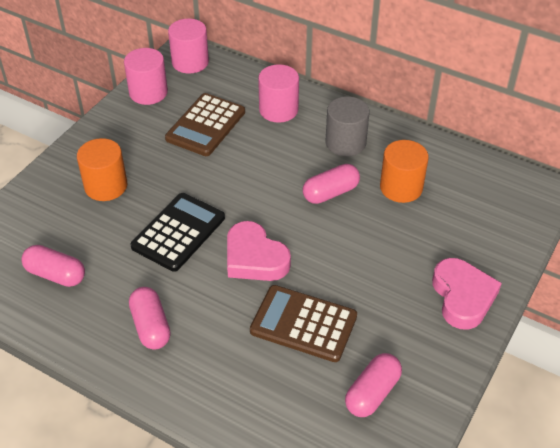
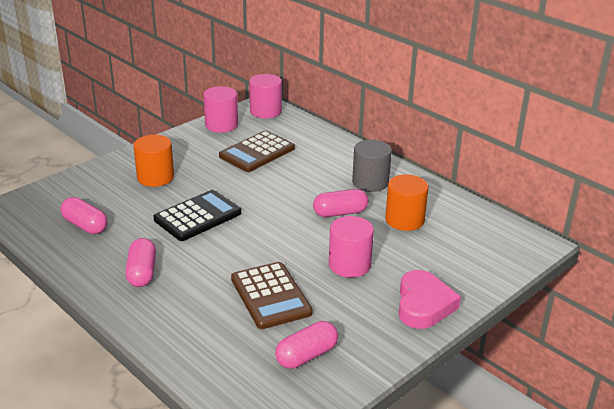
camera: 15 degrees right, 15 degrees down
(254, 258) = (252, 244): pink heart -> none
(278, 110) = (323, 152): pink cylinder -> pink cylinder (349, 265)
(303, 324) = (270, 296): brown calculator -> brown calculator turned 150 degrees counterclockwise

